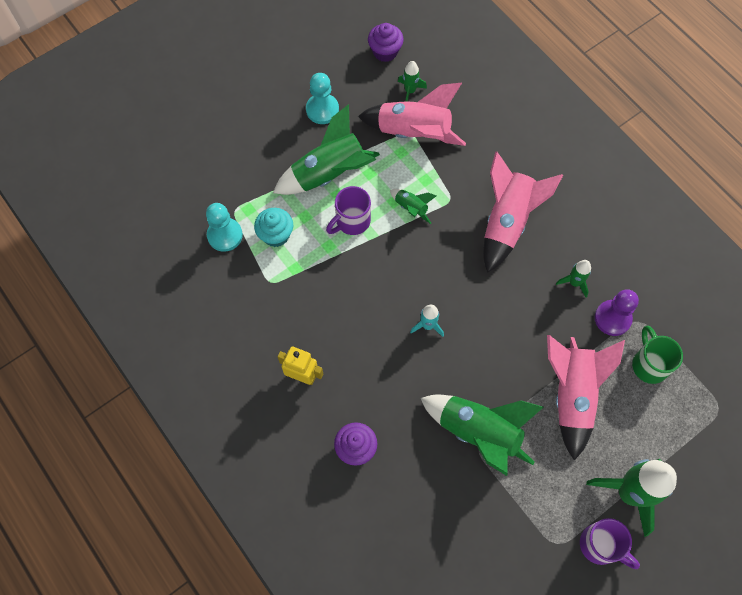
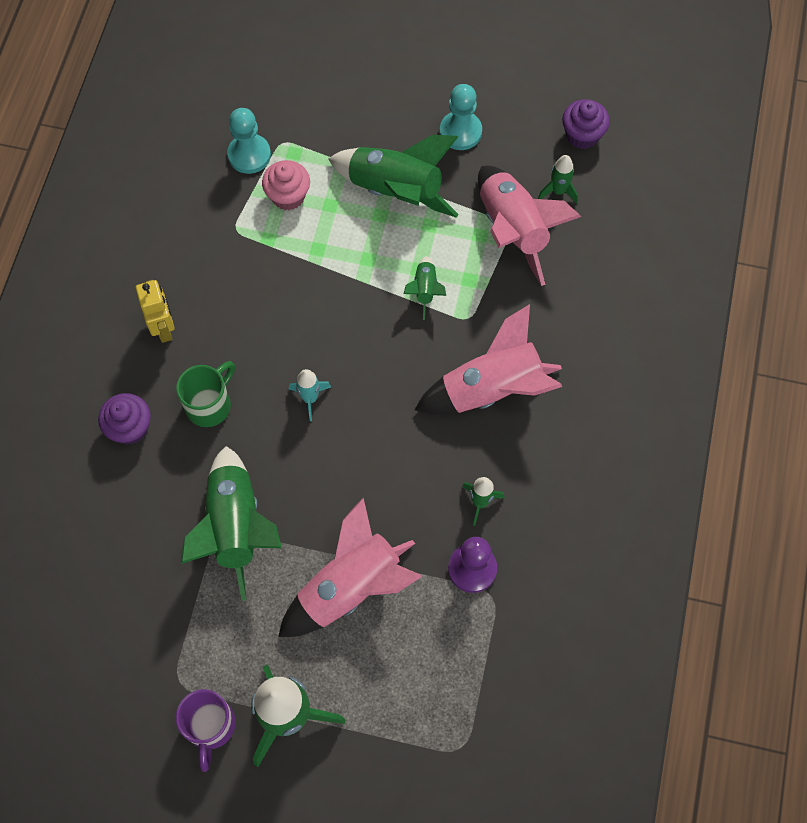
camera: 50 degrees right, 0 degrees up
(276, 235) = (288, 196): turquoise cupcake -> pink cupcake
(352, 221) = (362, 249): purple mug -> none
(649, 364) = (451, 641): green mug -> green mug (209, 404)

